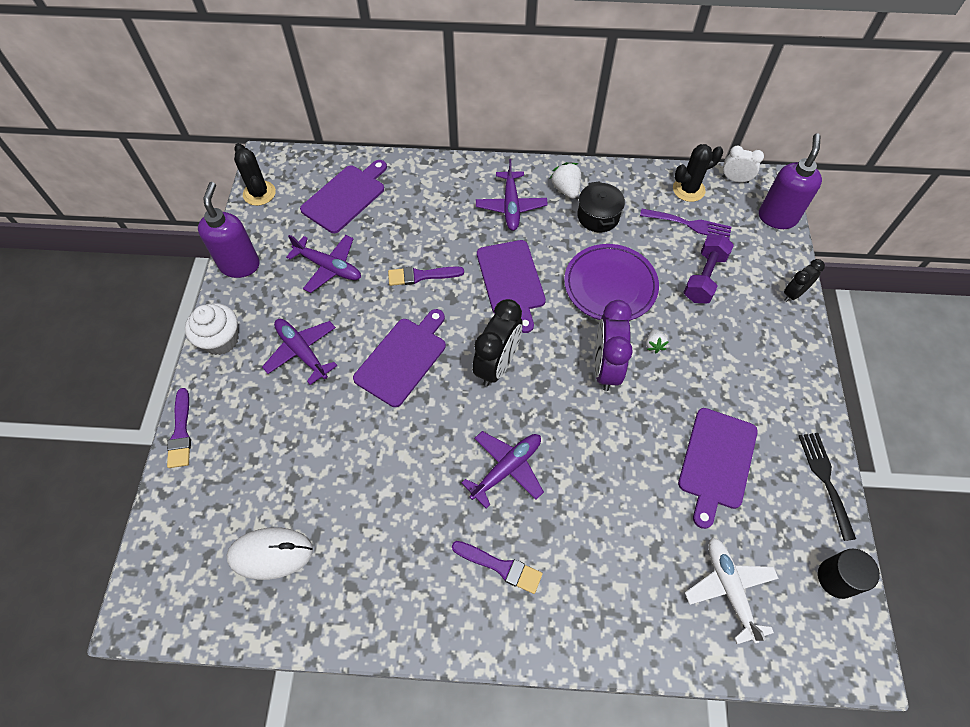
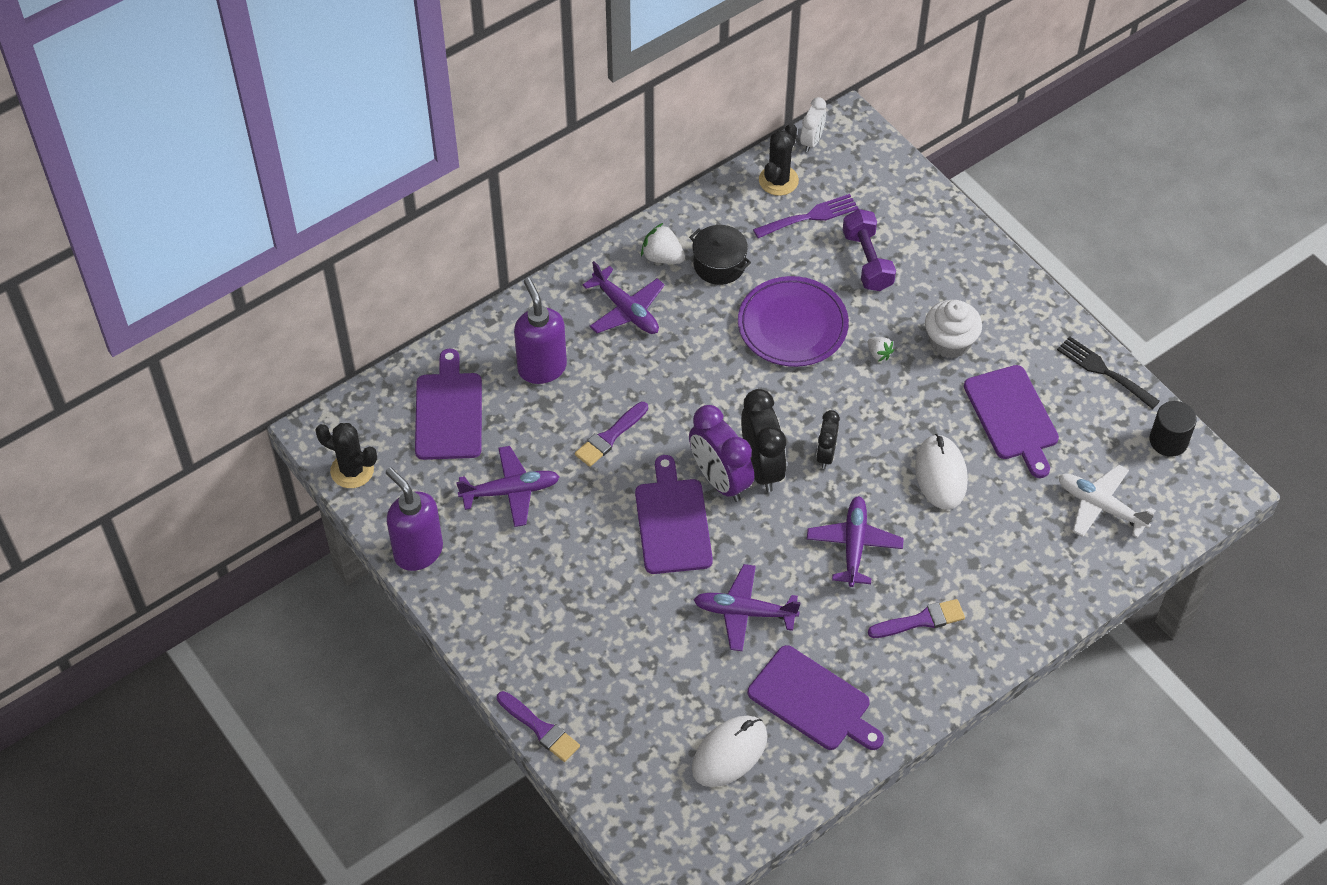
camera: 40 degrees left, 5 degrees down
(221, 340) = (482, 629): white cupcake -> white cupcake (950, 342)
(302, 352) = (573, 583): purple plane -> purple plane (744, 612)
(511, 281) = (699, 383): purple cutting board -> purple cutting board (812, 701)
(605, 367) = (856, 403): purple clock -> purple clock (720, 480)
(620, 464) = (941, 474): none -> white mouse
(735, 179) = (812, 141): white clock -> white clock turned 135 degrees clockwise
(777, 217) = (881, 157): purple soap dispenser -> purple soap dispenser (542, 368)
(793, 294) = (955, 224): black clock -> black clock (825, 454)

